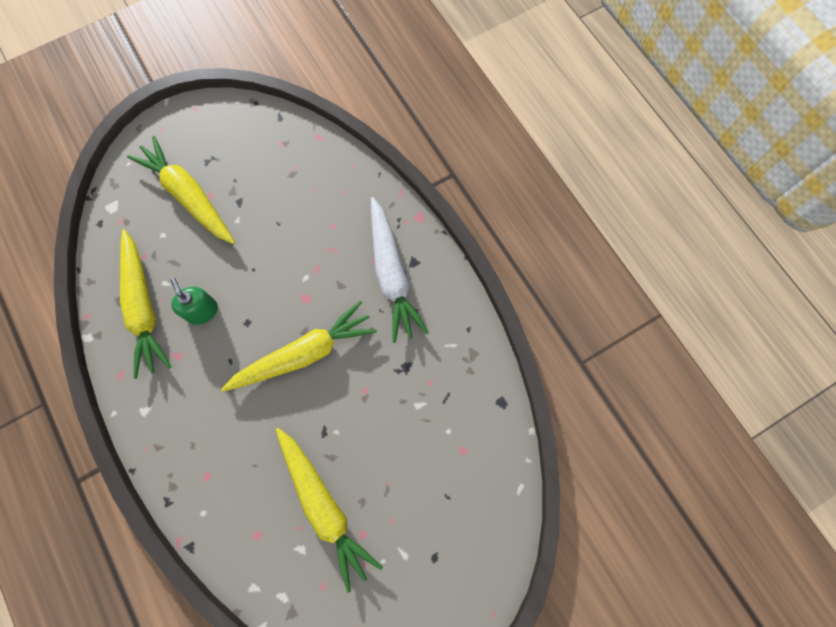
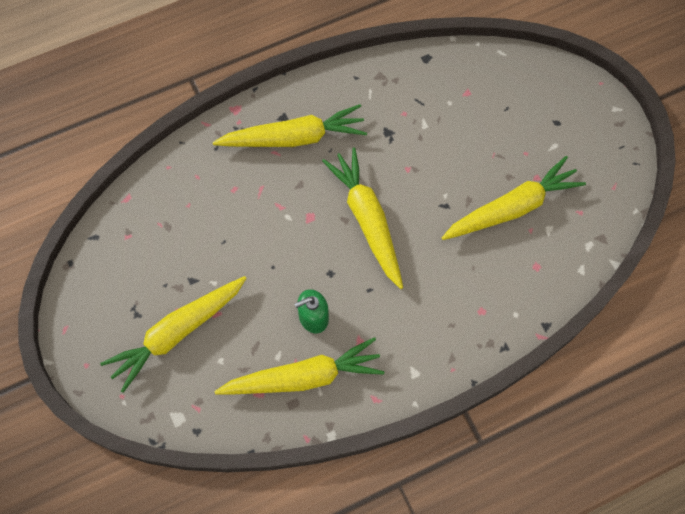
camera: 85 degrees left, 5 degrees down
(391, 274) = (293, 137): white carrot -> yellow carrot

